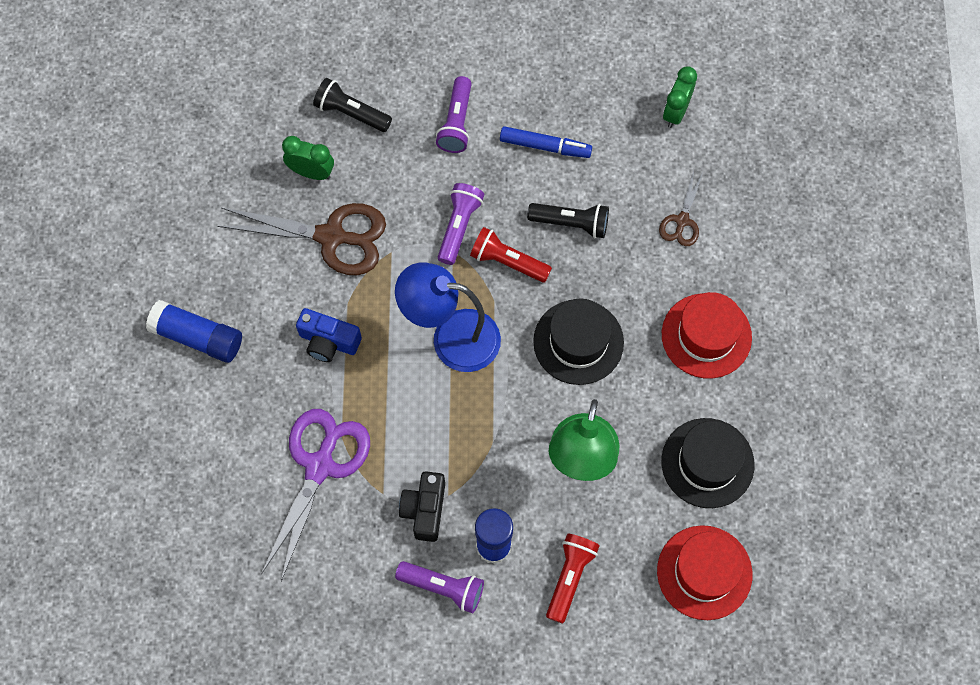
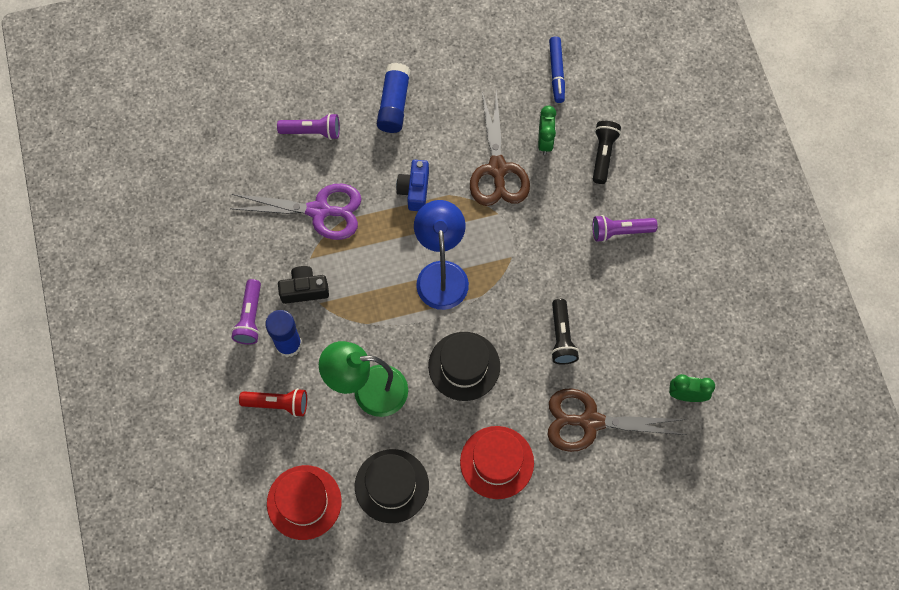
camera: 75 degrees right, 0 degrees up
(459, 226) = (533, 256): purple flashlight -> purple flashlight (312, 131)
(507, 261) = (515, 298): red flashlight -> none
(545, 146) = (621, 301): blue marker -> blue marker (556, 72)
(682, 221) = (590, 421): brown scissors -> brown scissors, size x1.95

